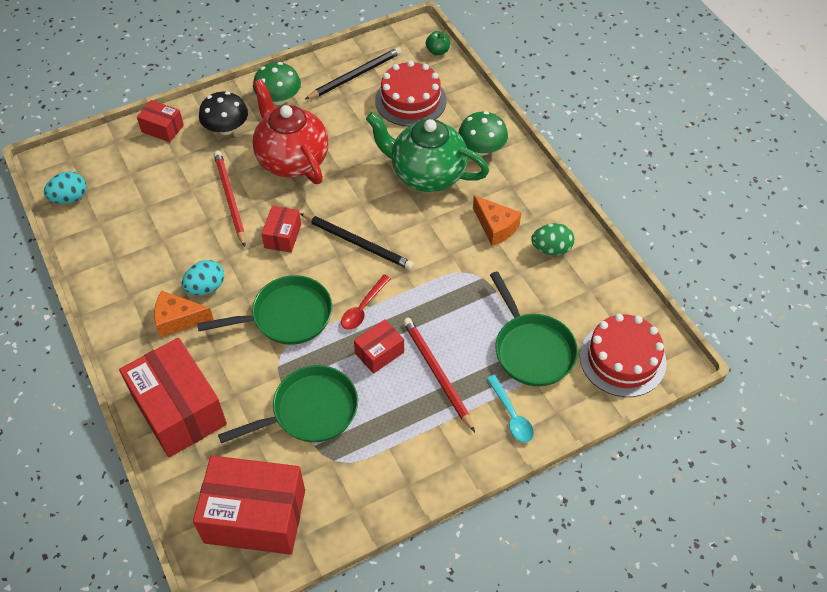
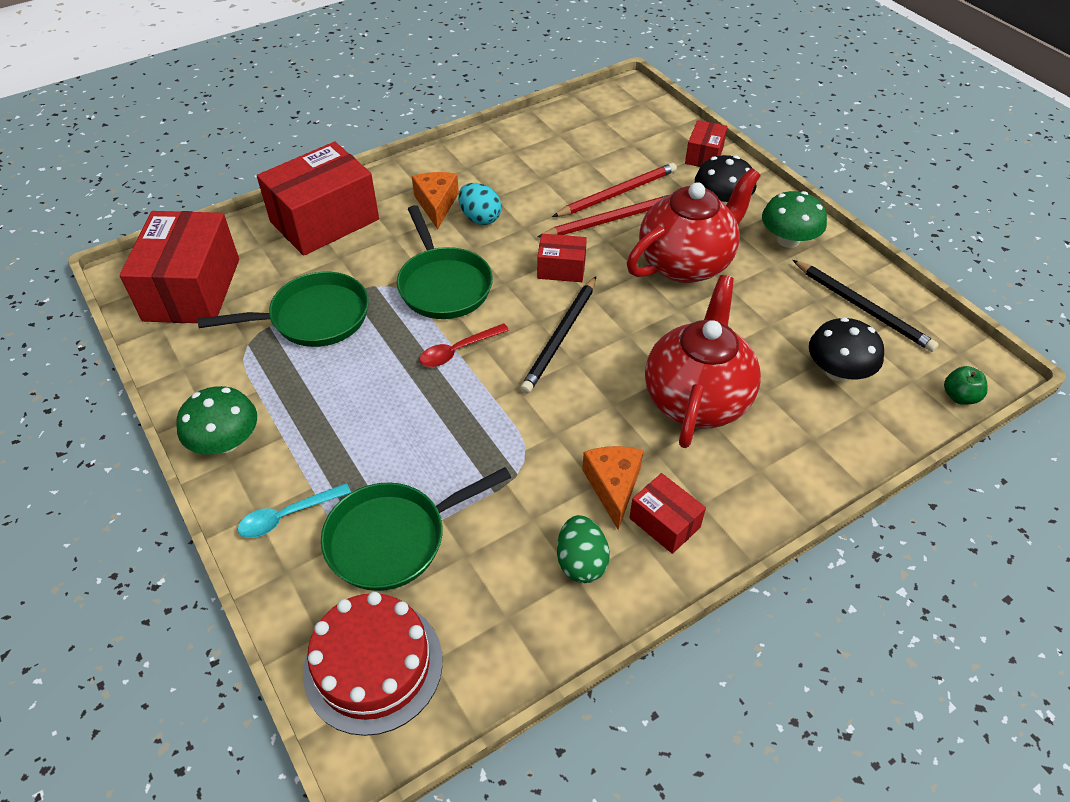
camera: 85 degrees right, 5 degrees down
(70, 198) = (587, 111): turquoise egg -> none
(310, 411) = (313, 318): green pan -> green pan turned 75 degrees counterclockwise
(363, 308) = (458, 350): red spoon -> red spoon turned 60 degrees counterclockwise
(379, 353) = (391, 371): red box -> red box (664, 523)
(410, 100) = (838, 371): red cake -> black mushroom
(426, 174) = (696, 399): green teapot -> red teapot
(437, 373) = (358, 431): red pencil -> red pencil (617, 193)
(481, 148) = (768, 463): green mushroom -> green mushroom (226, 441)
(495, 227) = (613, 486): orange cheese -> orange cheese turned 135 degrees clockwise

